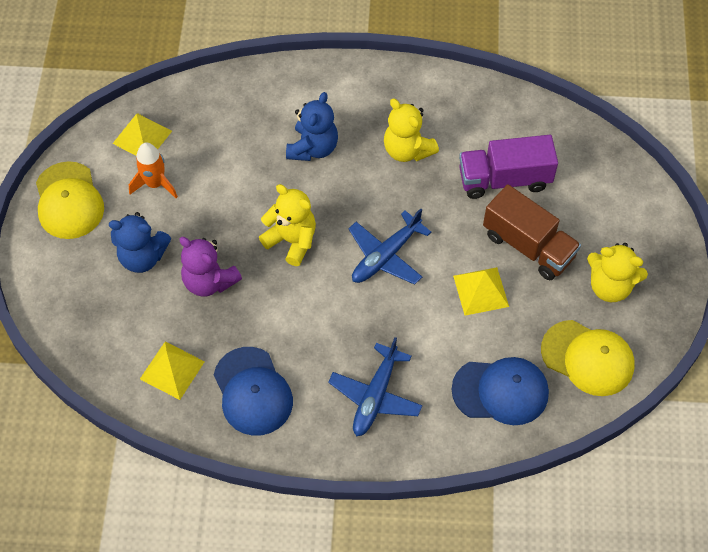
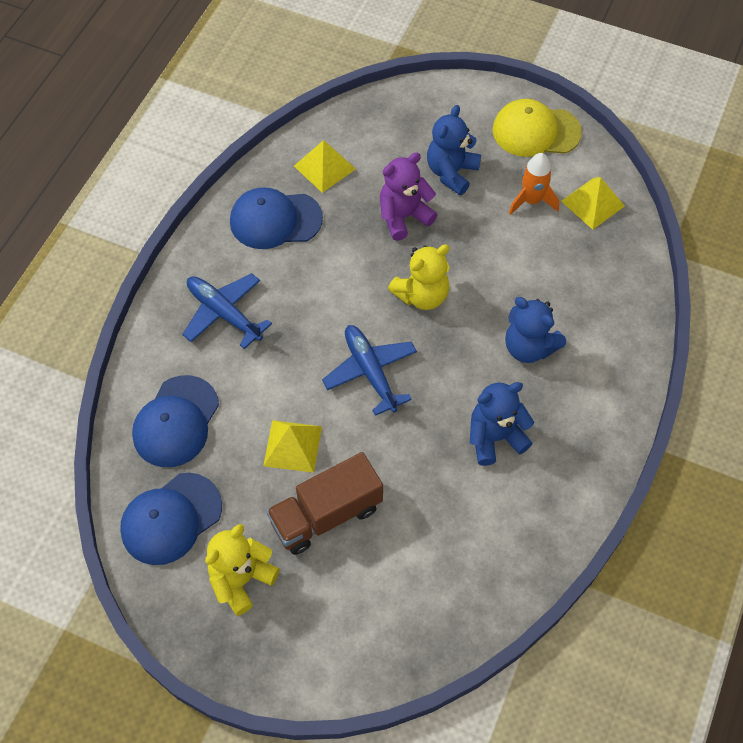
camera: 110 degrees right, 0 degrees up
(407, 150) = (495, 437): yellow teddy bear -> blue teddy bear
(504, 179) = (420, 524): purple truck -> none
(587, 358) = (171, 519): yellow cap -> blue cap

